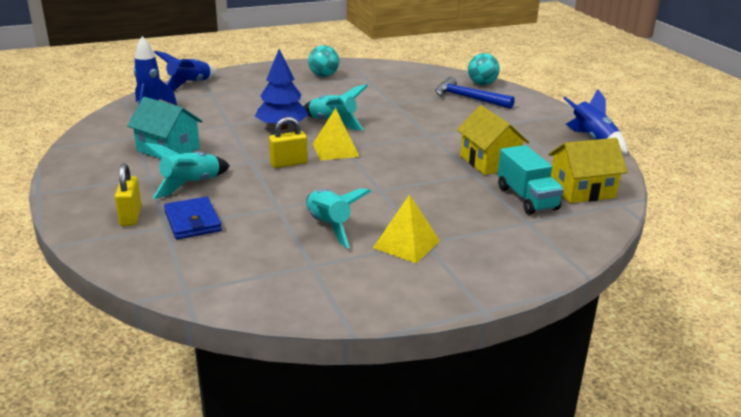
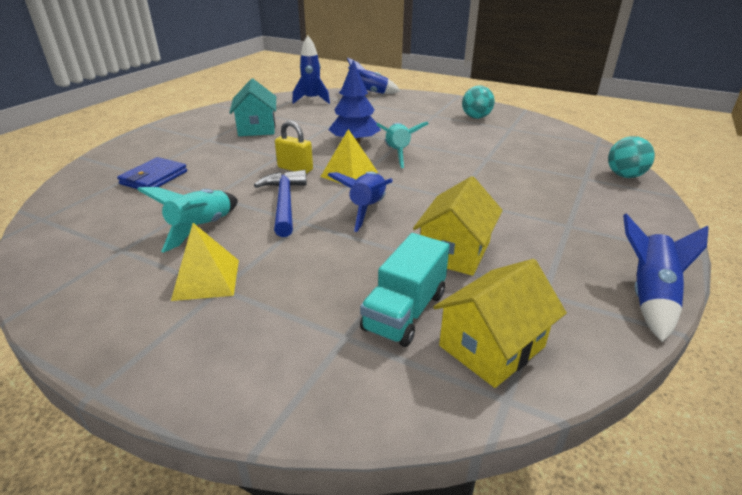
camera: 50 degrees right, 5 degrees up
(131, 216) = (141, 158): yellow padlock -> none
(191, 185) = (211, 155): turquoise rocket -> none
(398, 164) = (367, 209): none -> blue rocket
(468, 98) = (576, 183): blue hammer -> blue hammer (284, 203)
(582, 190) = (491, 346): yellow house -> yellow house turned 75 degrees counterclockwise

